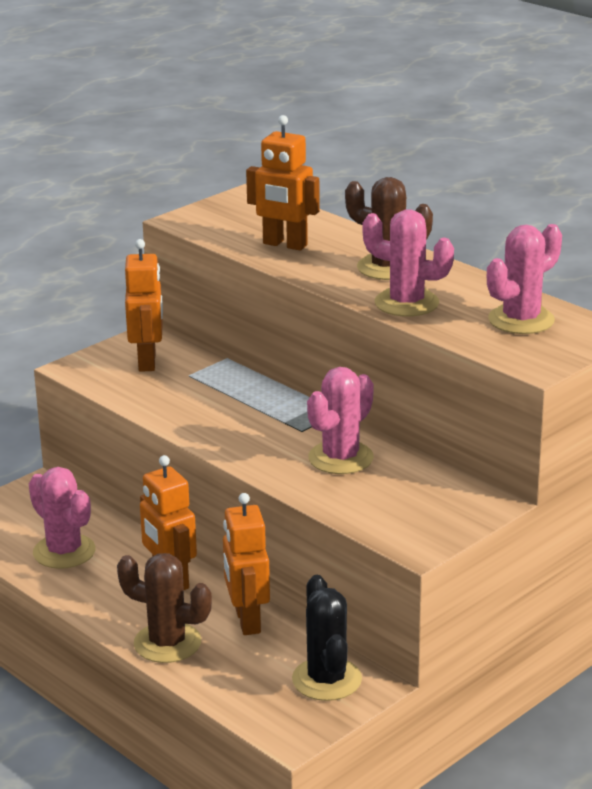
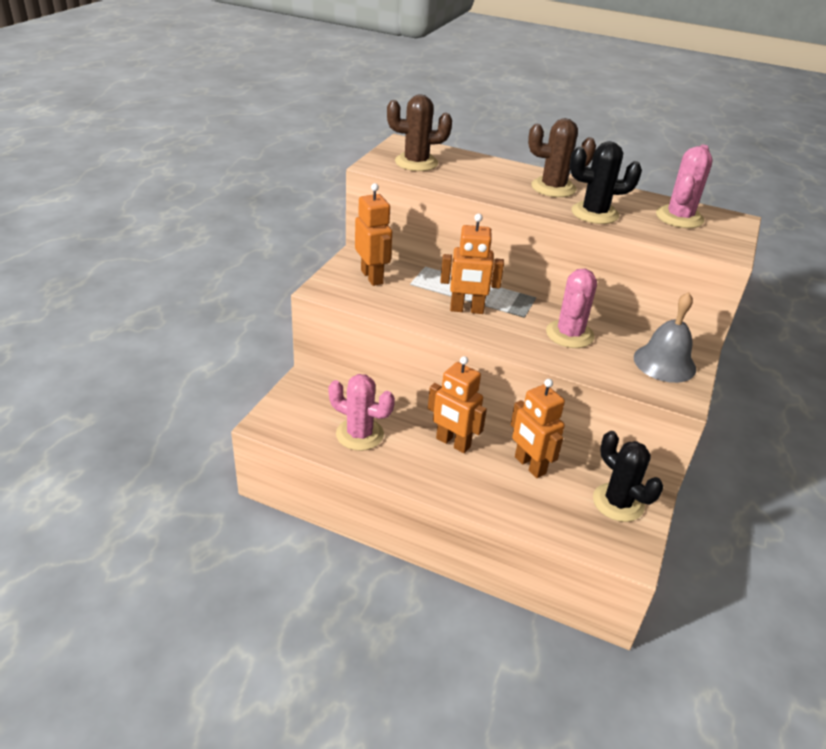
camera: 25 degrees left, 10 degrees up
(167, 643) = (490, 498): brown cactus -> brown cactus (416, 162)
(284, 245) = (467, 177): orange robot -> orange robot (466, 310)
(406, 303) = (594, 213): pink cactus -> black cactus
(435, 507) = (664, 363): none -> grey bell

